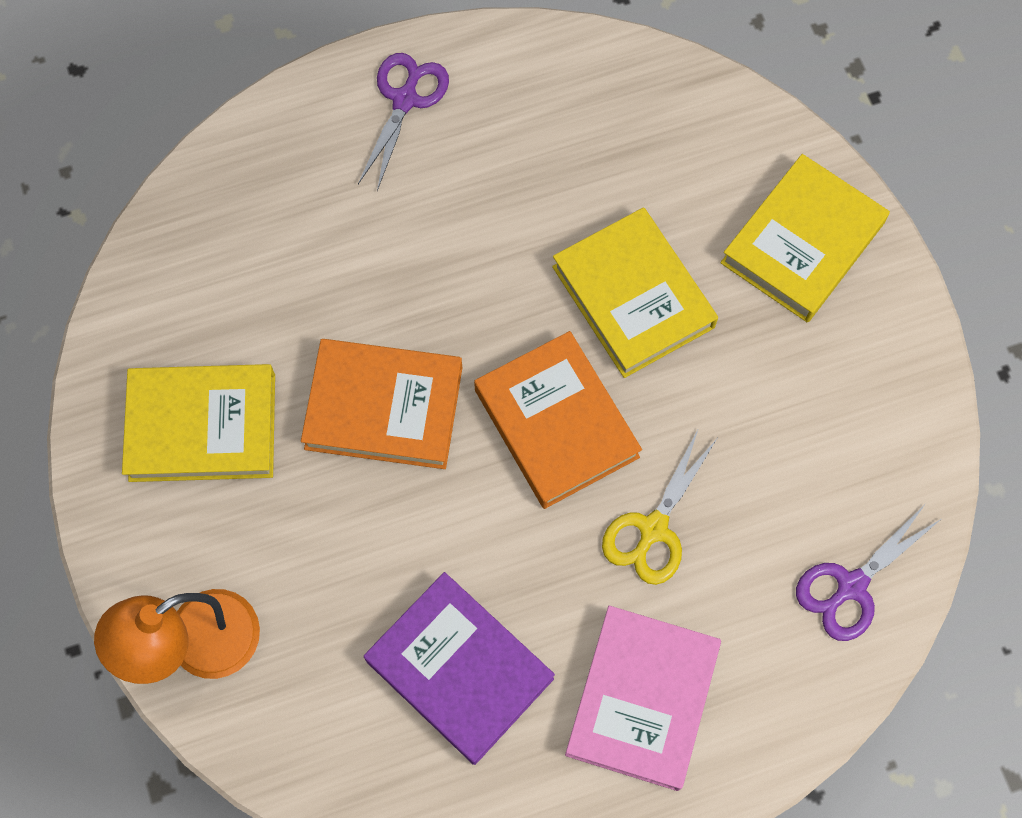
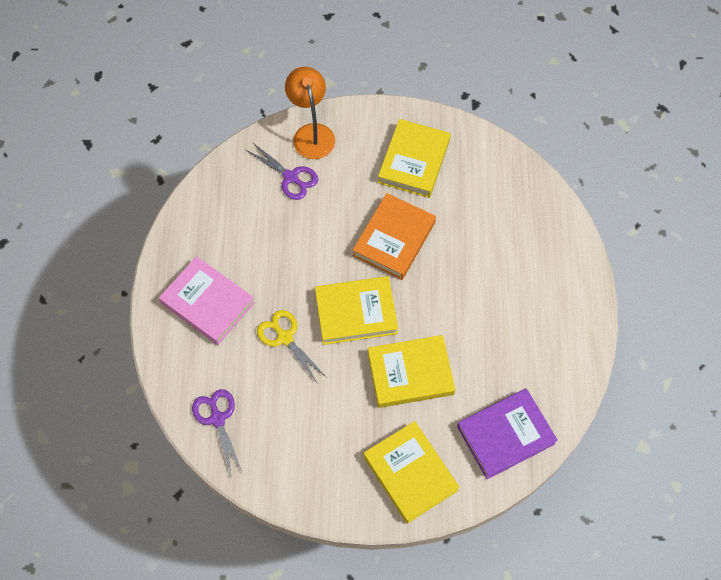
camera: 110 degrees right, 5 degrees down
(405, 100) = (564, 301): purple scissors -> purple scissors (291, 177)
(459, 670) = (255, 232): purple book -> purple book (505, 435)
(556, 423) = (356, 312): orange book -> yellow book

